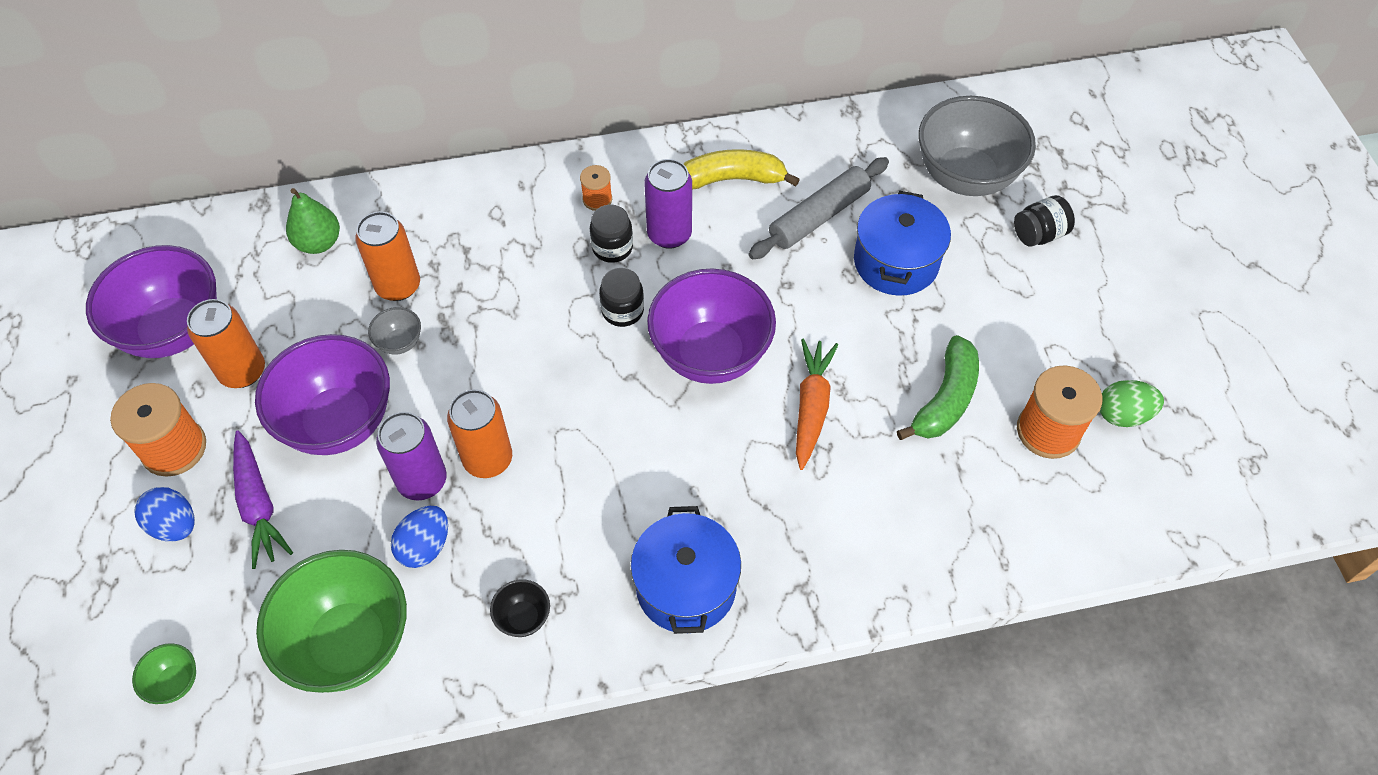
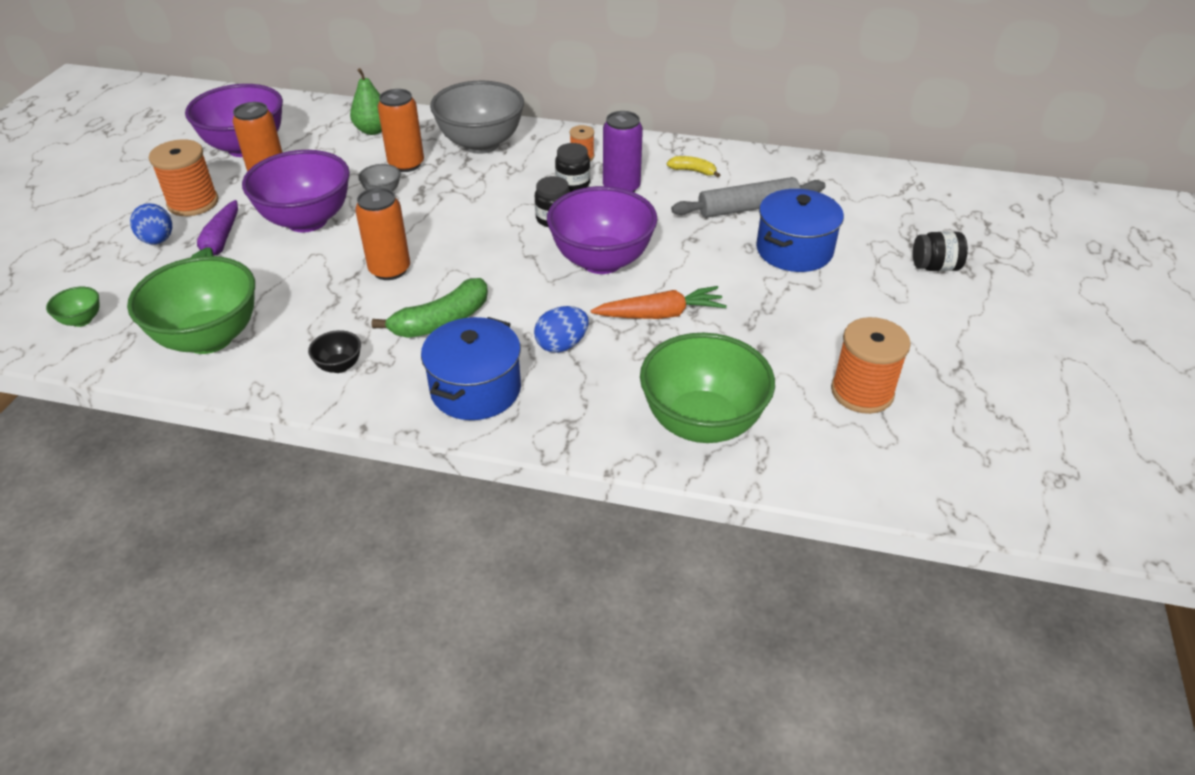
camera: 25 degrees right, 15 degrees down
(422, 481) = (335, 267): purple can -> none
(425, 546) = (306, 303): blue egg -> blue egg (562, 345)
(732, 179) = (693, 171): yellow banana -> yellow banana, size x0.55
(811, 407) = (660, 314): orange carrot -> orange carrot turned 45 degrees clockwise
(925, 533) = (702, 423): none -> green bowl
(945, 399) = (779, 344): green banana -> green banana (441, 321)
(965, 176) = (890, 216): grey bowl -> grey bowl (481, 144)
(1122, 414) = (942, 403): green egg -> none

